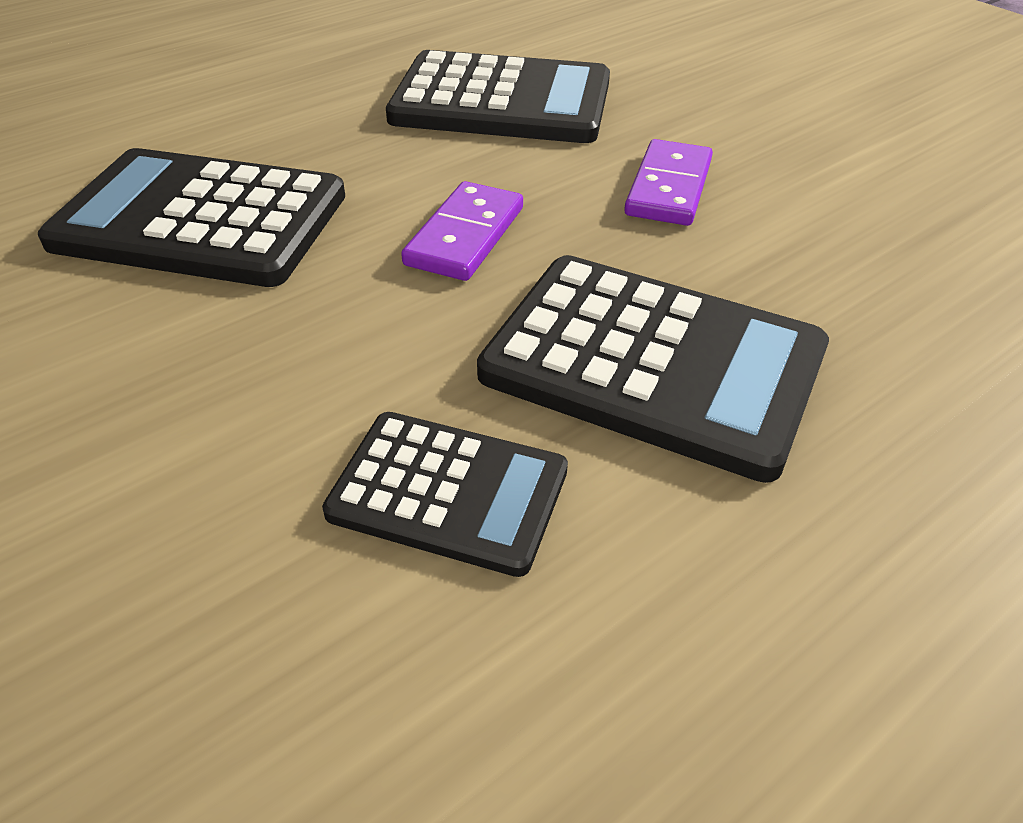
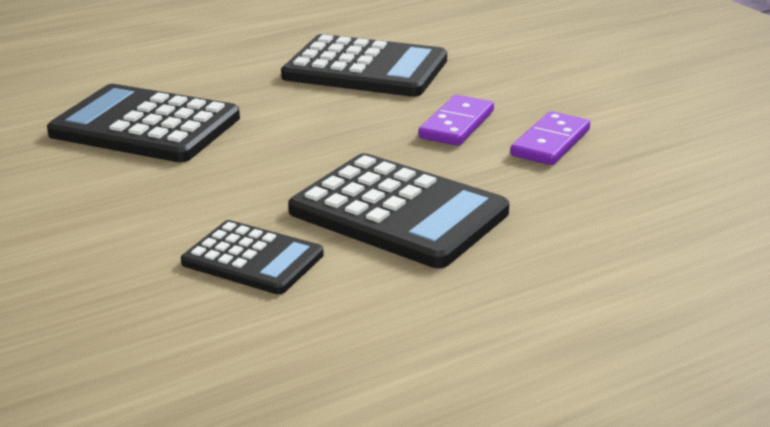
camera: 10 degrees right, 15 degrees down
(465, 236) = (309, 143): purple domino -> purple domino (550, 142)

